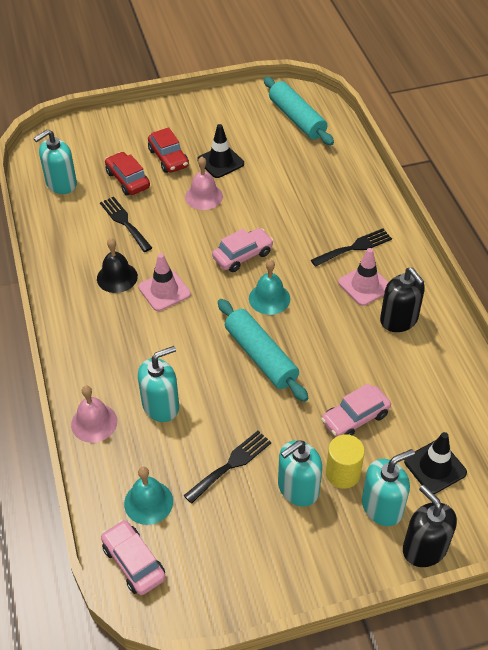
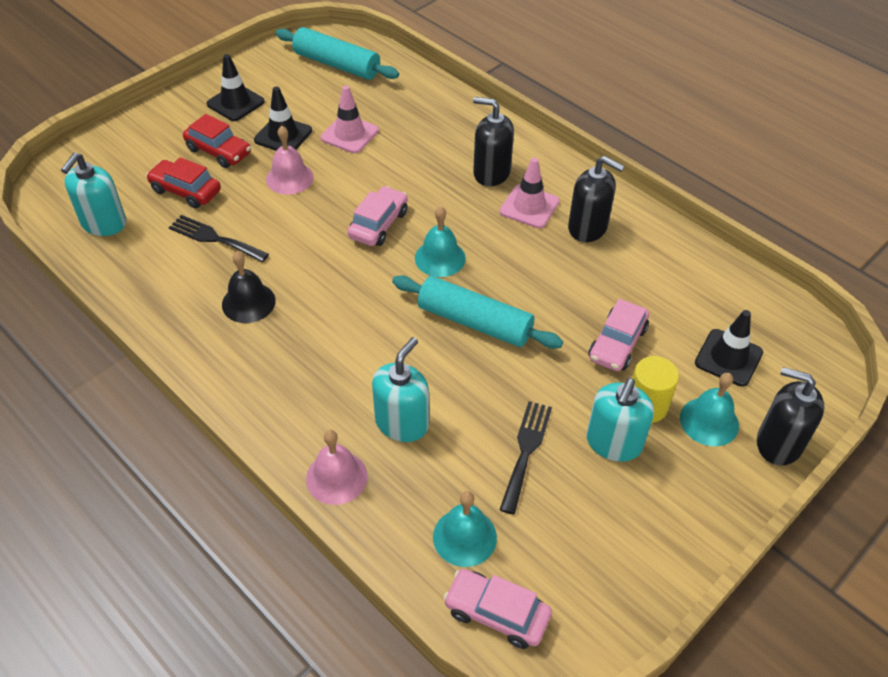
camera: 30 degrees left, 0 degrees up
(164, 291) = (316, 295): pink traffic cone -> pink traffic cone (349, 134)
(204, 125) = (235, 103): none -> black traffic cone
(354, 247) = (491, 173): black fork -> black soap dispenser
(382, 507) = (709, 421): turquoise soap dispenser -> turquoise bell

